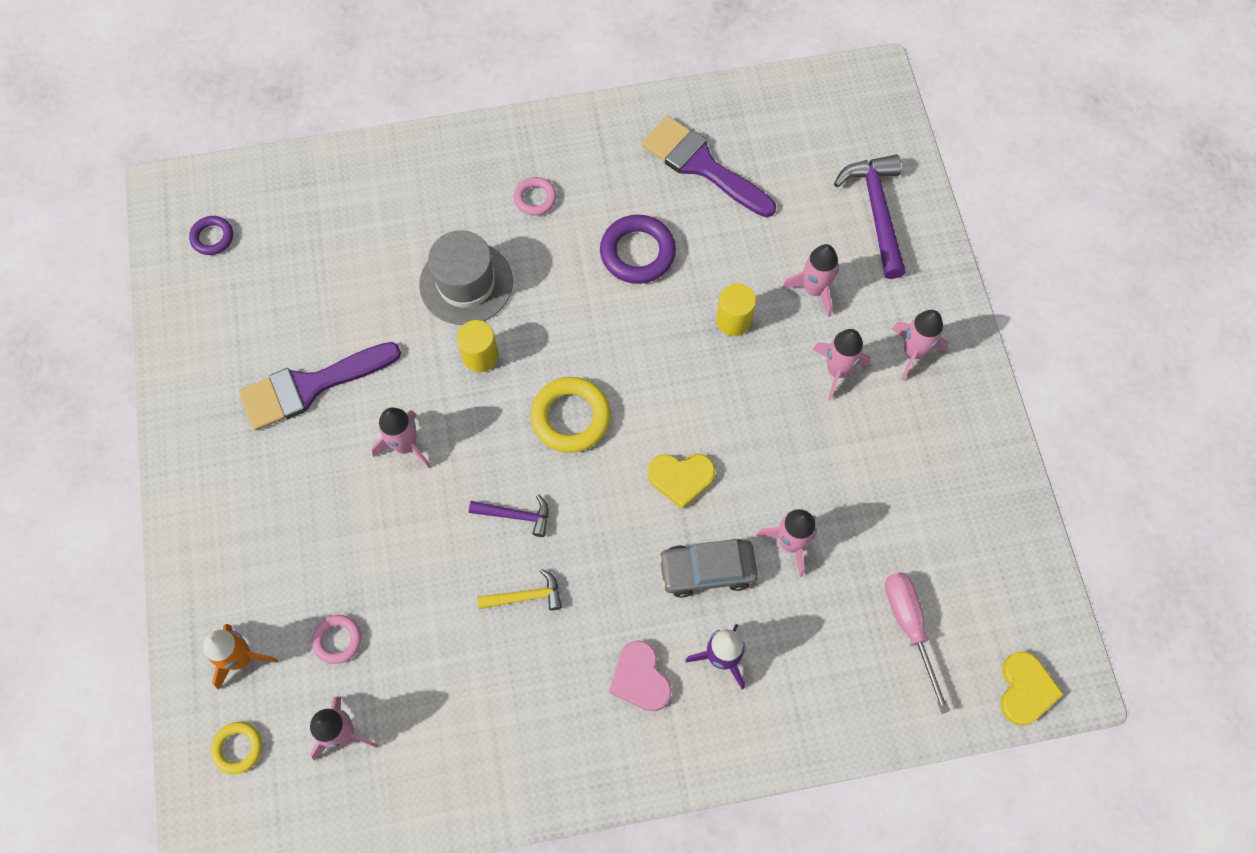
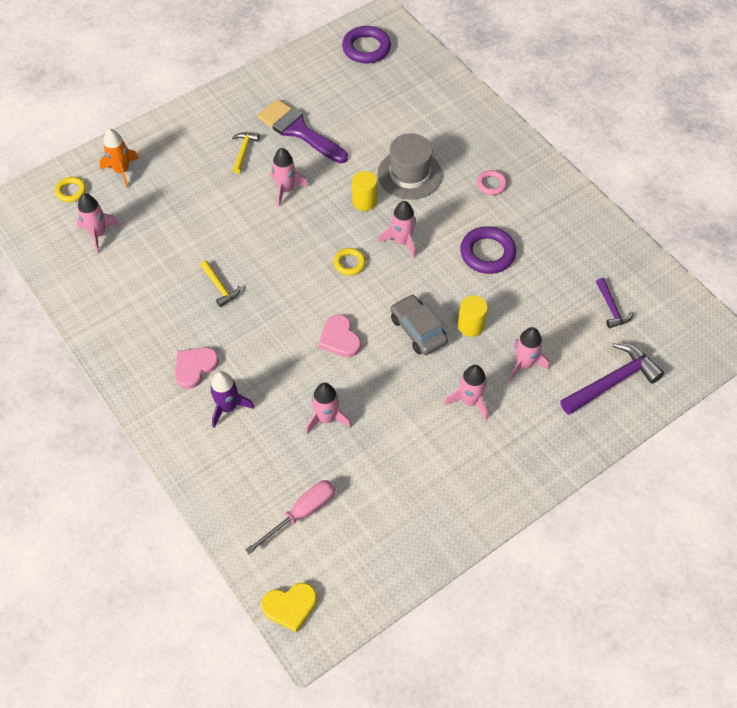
camera: 65 degrees right, 10 degrees down
(212, 237) = (366, 48): purple ring -> purple ring, size x1.73
(305, 473) = (243, 151): none -> yellow hammer
(337, 640) = (151, 208): pink ring -> none
(515, 515) = (269, 261): purple hammer -> purple hammer (611, 308)
(571, 417) = (349, 263): yellow ring -> yellow ring, size x0.58
(681, 478) = (340, 338): yellow heart -> pink heart
(701, 165) = (577, 263): purple brush -> none
(707, 570) = (283, 377): grey car -> grey car (418, 330)
(913, 352) = (512, 444): pink rocket -> pink rocket (402, 241)

